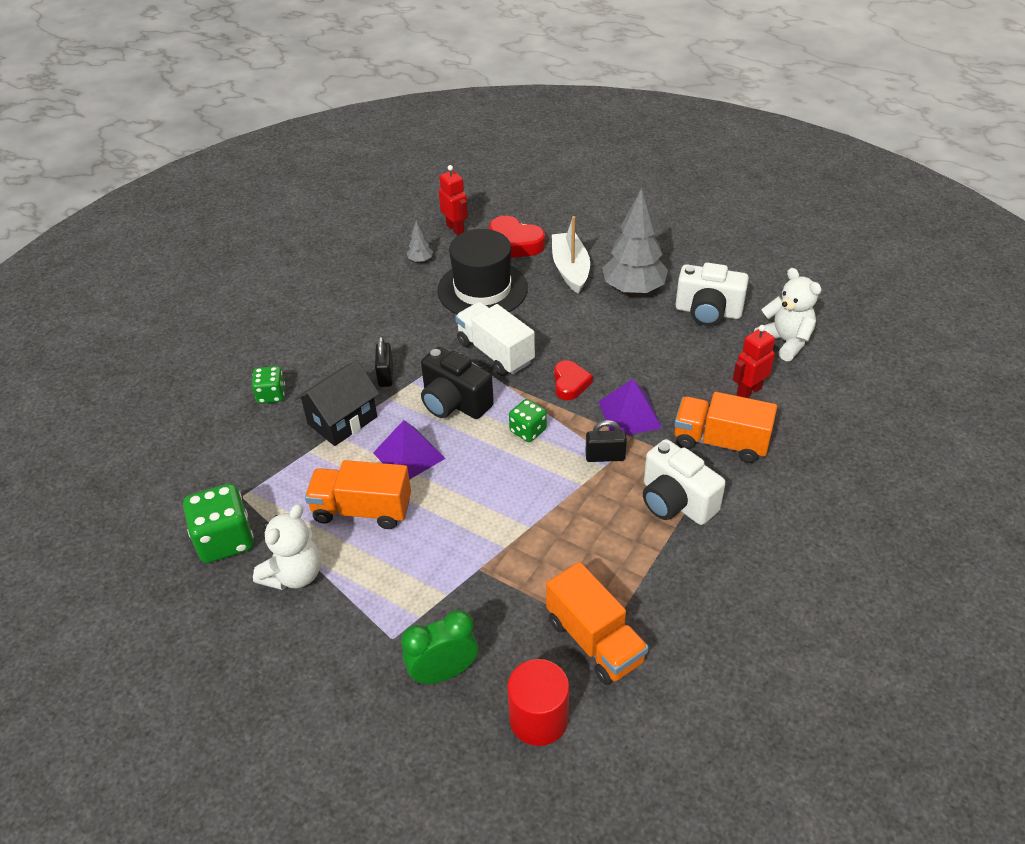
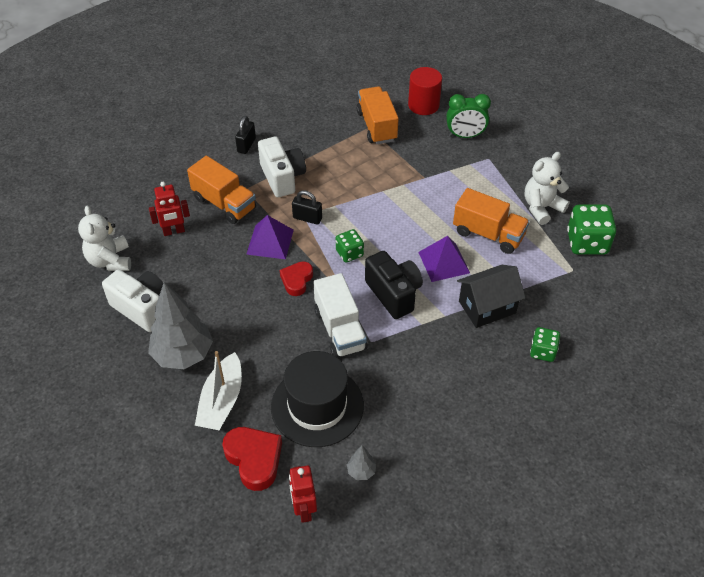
camera: 160 degrees left, 5 degrees up
(385, 375) = (440, 338): black padlock -> black padlock (246, 145)

